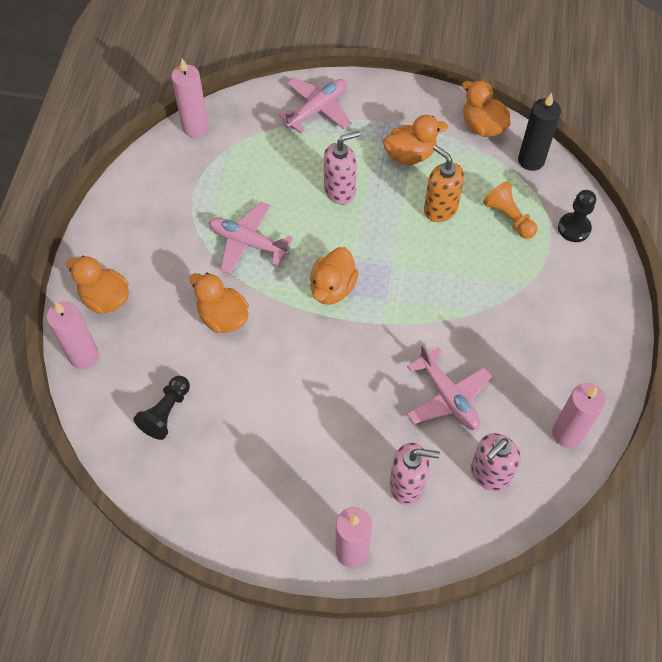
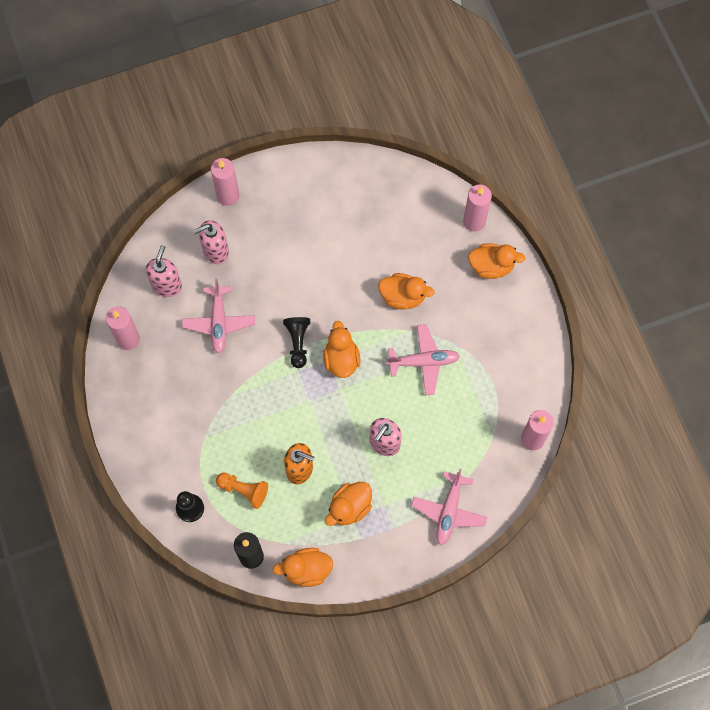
camera: 150 degrees right, 10 degrees up
(166, 412) = (394, 215): black pawn -> black pawn (298, 342)
(448, 397) = (219, 322): pink plane -> pink plane turned 120 degrees counterclockwise
(482, 126) = (306, 570): orange duck -> orange duck turned 150 degrees clockwise

